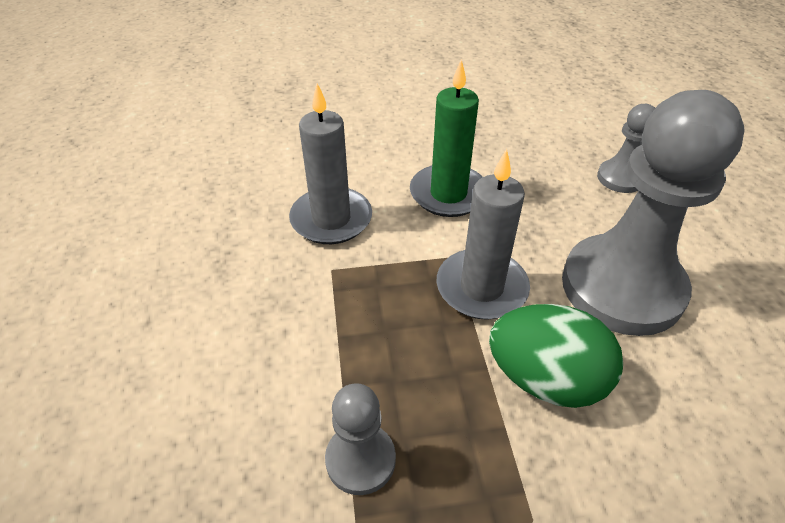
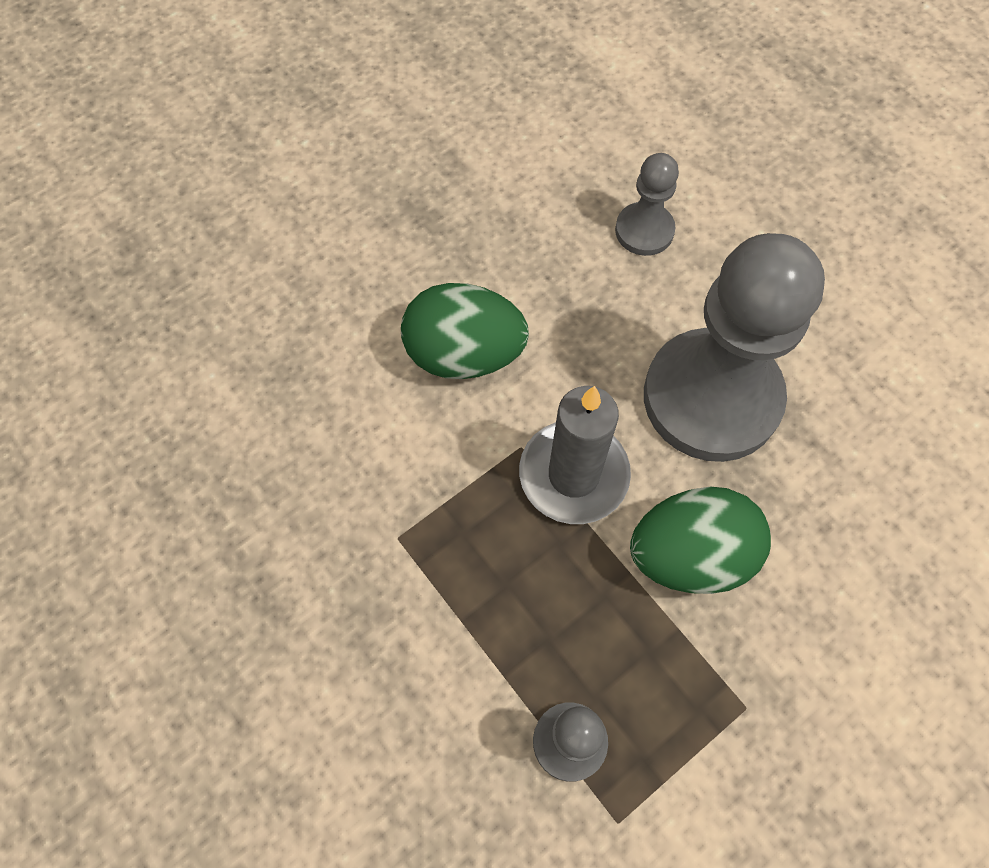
camera: 30 degrees left, 20 degrees up
(331, 219) = (349, 465): grey candle -> none
(448, 194) = (464, 354): green candle -> green egg

